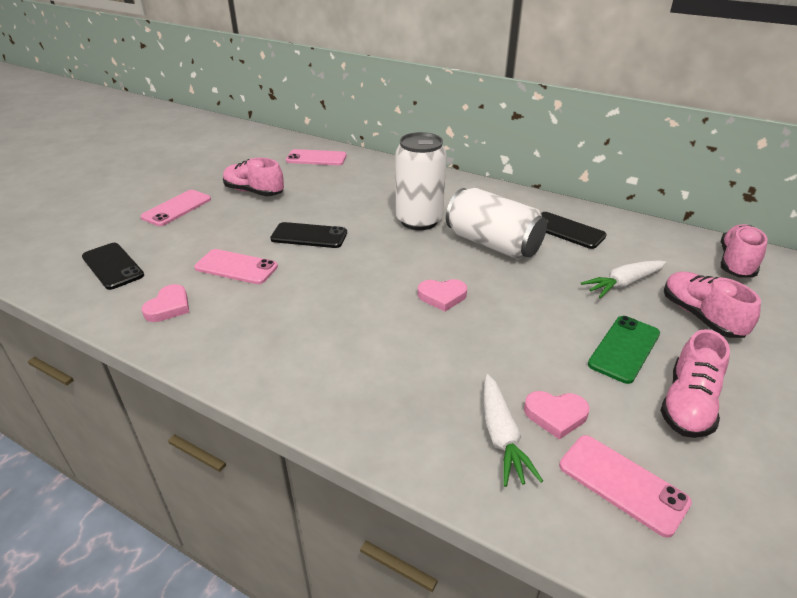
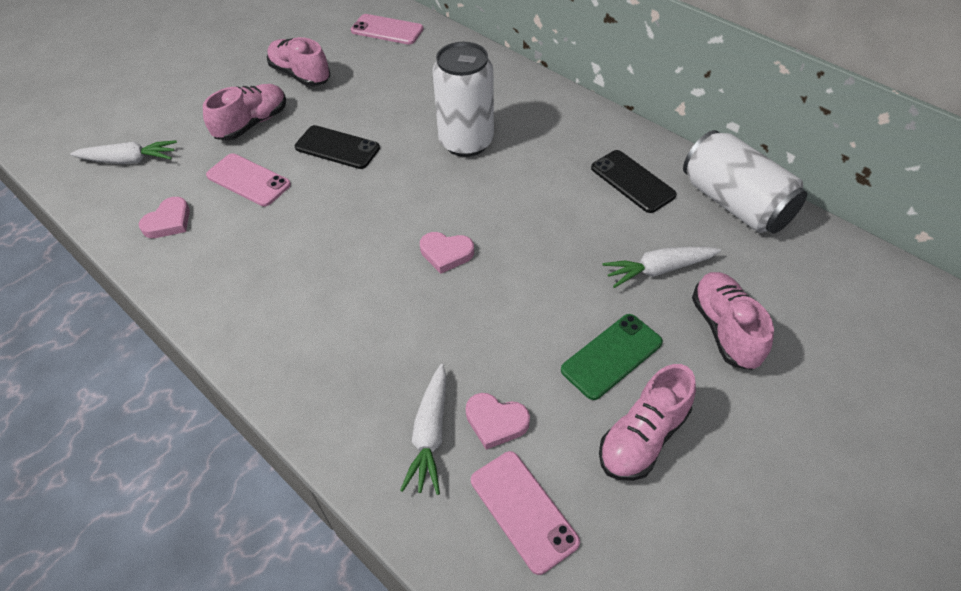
camera: 15 degrees right, 15 degrees up
(112, 266) = (129, 160): black phone -> white carrot
(177, 208) = (213, 88): pink phone -> none
(493, 244) = (535, 189): white can -> white can (735, 203)
(736, 263) = (816, 261): pink shoe -> pink shoe (252, 124)

